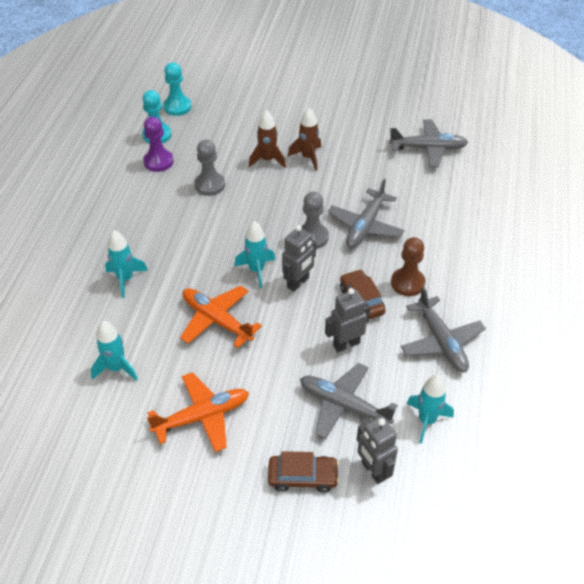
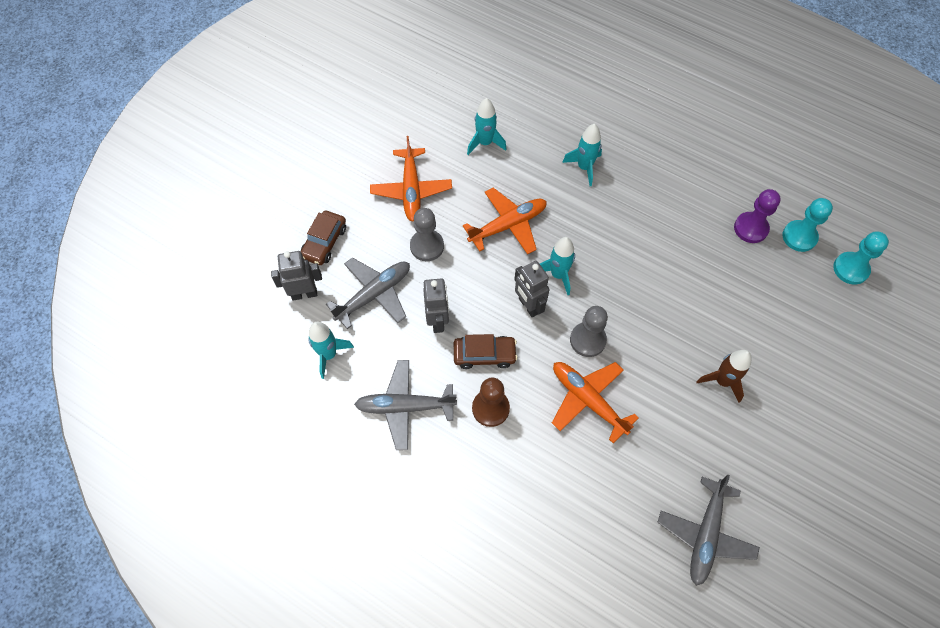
camera: 110 degrees right, 15 degrees up
(210, 185) = (699, 267): grey pawn -> grey pawn (427, 246)
(267, 160) = (727, 336): brown rocket -> none
(365, 226) = (588, 400): grey plane -> orange plane

